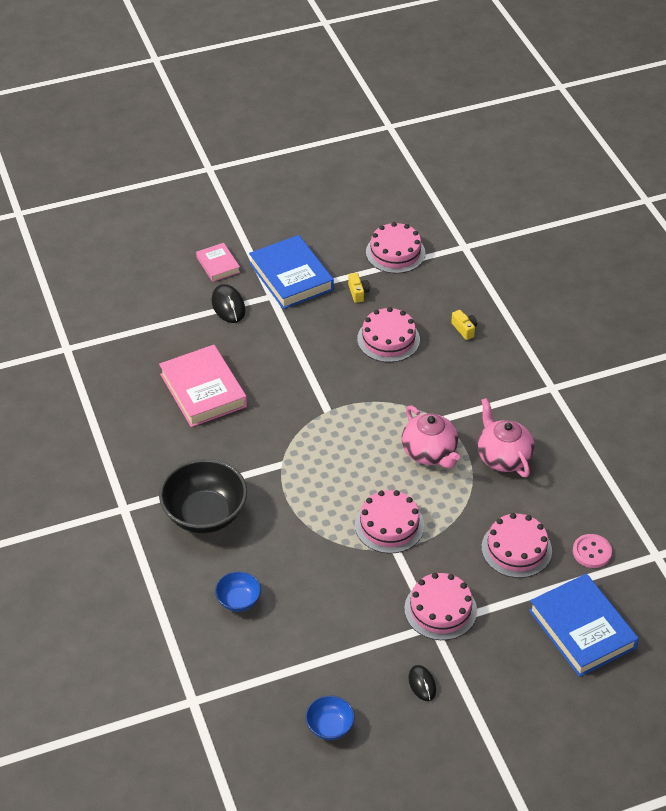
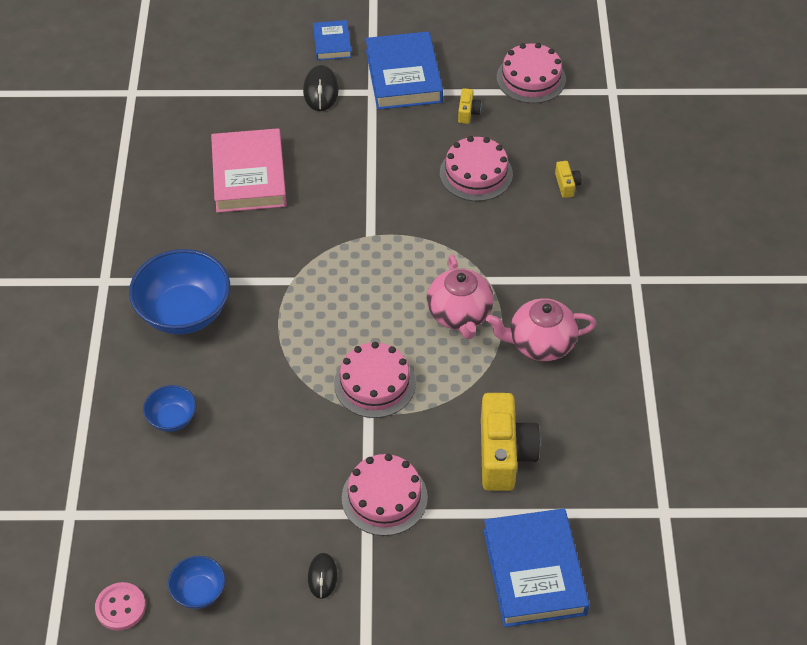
camera: 20 degrees right, 5 degrees up
(205, 514) = (184, 312): black bowl -> blue bowl
(218, 265) = (332, 43): pink book -> blue book
(503, 457) = (540, 343): pink teapot -> pink teapot turned 90 degrees counterclockwise
(516, 549) = (504, 454): pink cake -> yellow camera
(592, 552) = (589, 484): pink button -> pink button (120, 607)

